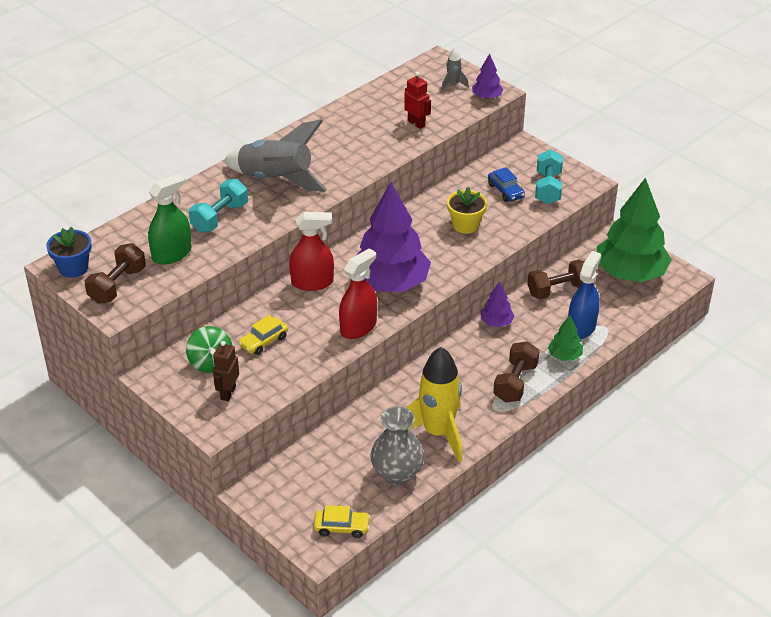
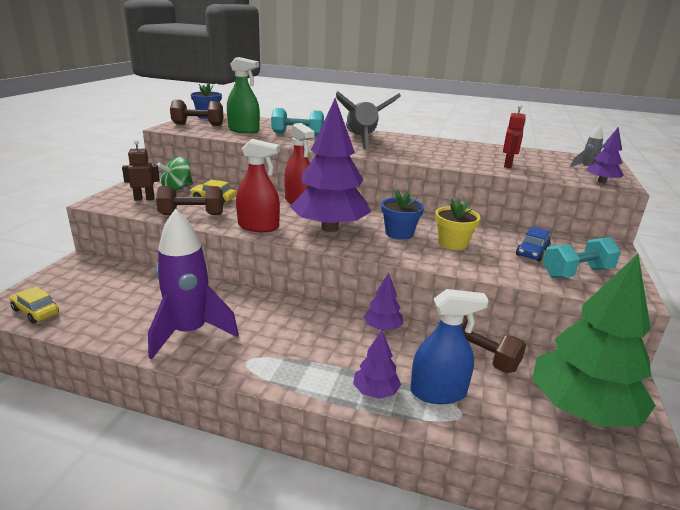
camera: 60 degrees right, 15 degrees down
(342, 527) = (35, 311): yellow car -> yellow car turned 150 degrees clockwise
(397, 474) = (119, 323): grey vase -> none
(427, 246) = (399, 233): none -> blue flower pot
(437, 433) = (189, 333): yellow rocket -> purple rocket
(515, 383) = (300, 365): brown dumbbell -> brown dumbbell (192, 215)
(564, 356) = (375, 392): green tree -> purple tree

